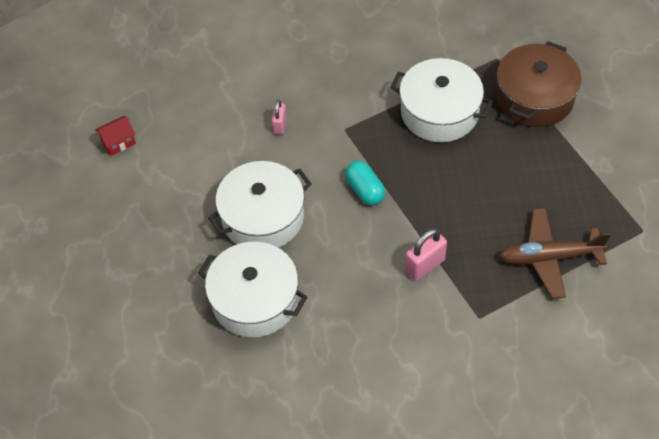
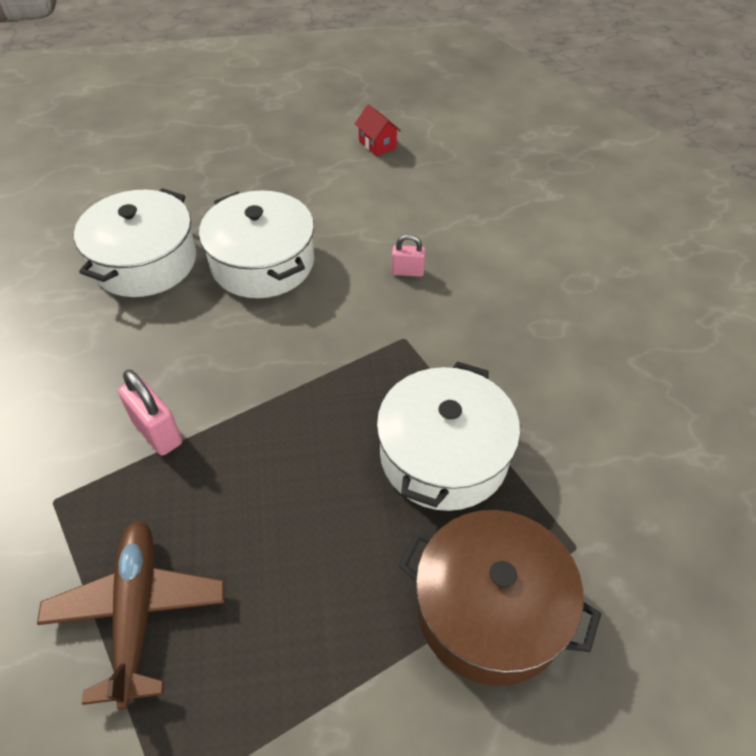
camera: 85 degrees right, 5 degrees down
(365, 190) = (296, 362): turquoise capsule -> none

